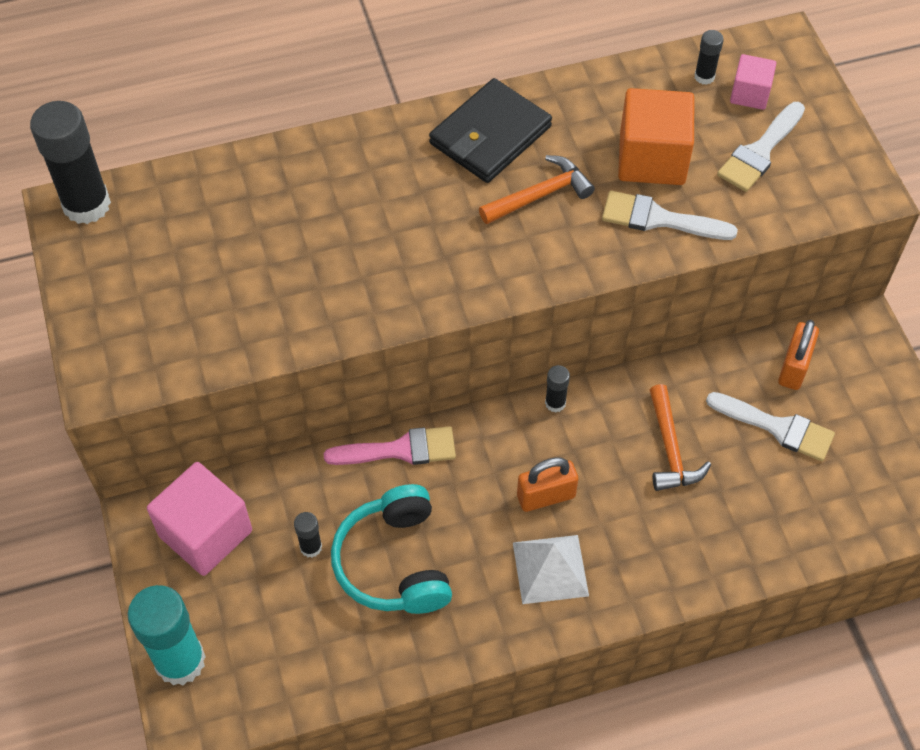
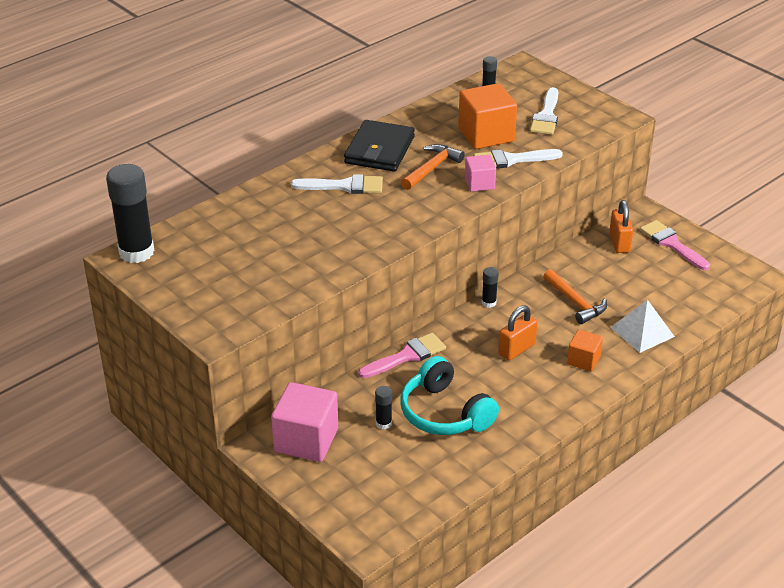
camera: 25 degrees left, 20 degrees down
(180, 661) = (337, 512): turquoise glue stick -> none
(550, 569) = (545, 383): white pyramid -> white pyramid (642, 332)
(622, 551) = (583, 360): none -> orange cube
(749, 94) = (520, 92): pink cube -> pink cube (479, 183)
(777, 427) = (630, 273): white brush -> white brush (344, 186)
(867, 398) = (672, 244): none -> pink brush

